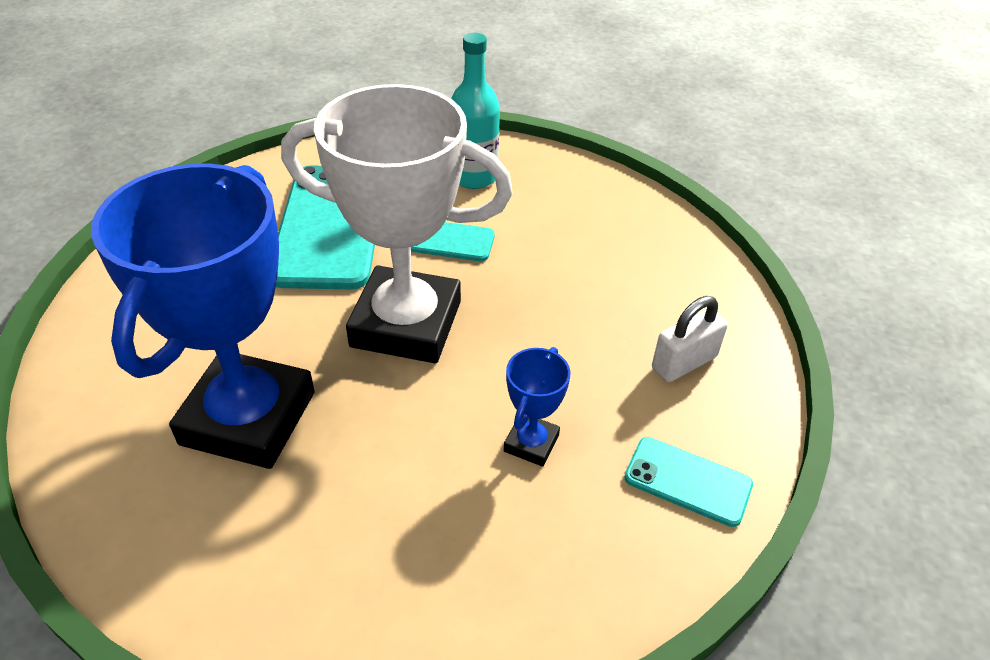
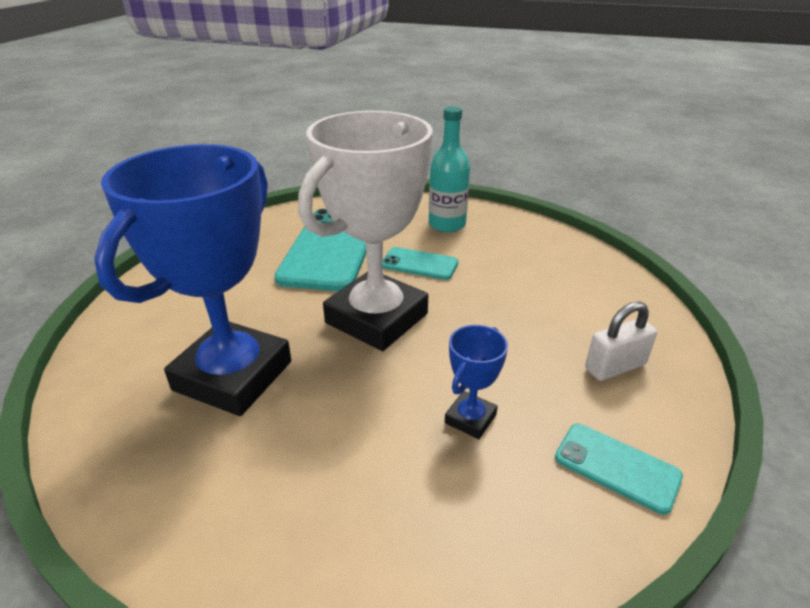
camera: 10 degrees right, 10 degrees down
(406, 324) = (376, 318): white trophy -> white trophy turned 75 degrees counterclockwise

